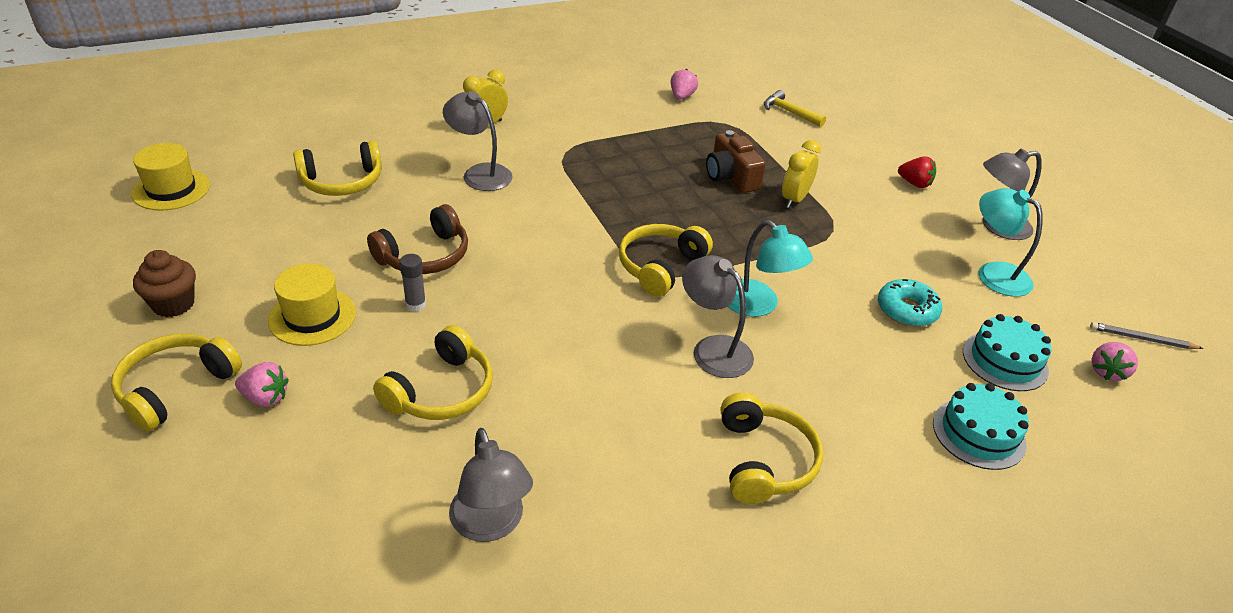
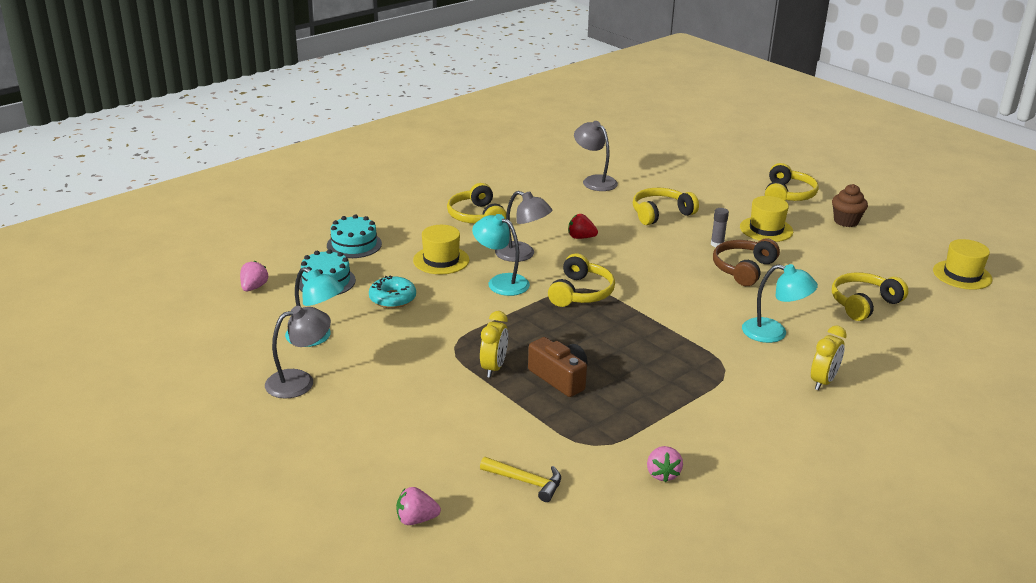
camera: 165 degrees right, 10 degrees down
(265, 398) = (741, 198): pink strawberry -> pink strawberry (416, 519)
(441, 391) = (660, 214): yellow headphones -> yellow headphones turned 45 degrees clockwise
(480, 173) = (774, 333): grey lamp -> turquoise lamp
(837, 365) = (441, 260): none -> yellow hat
(914, 183) = (375, 412): red strawberry -> red strawberry (581, 237)
(1142, 339) = (213, 312): grey pencil -> none

